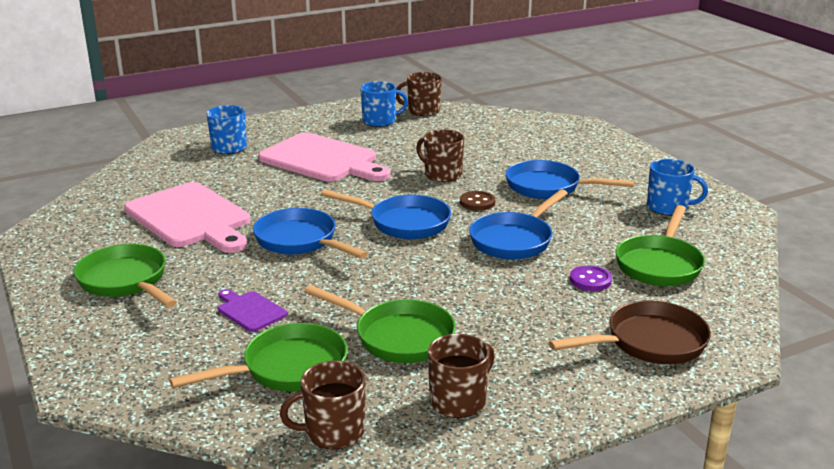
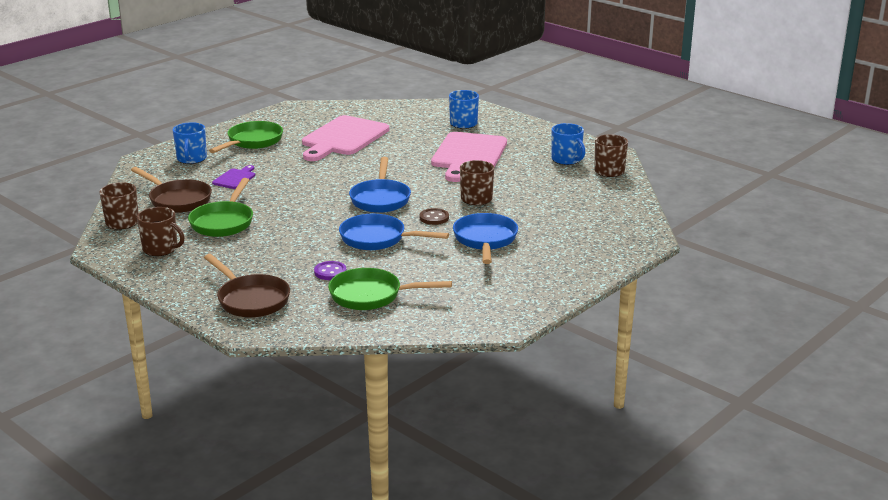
camera: 70 degrees right, 0 degrees up
(287, 368) = (177, 200): green pan -> brown pan
(300, 241) = (331, 174): blue pan -> none
(668, 207) = (482, 292): blue mug -> blue mug (191, 159)

